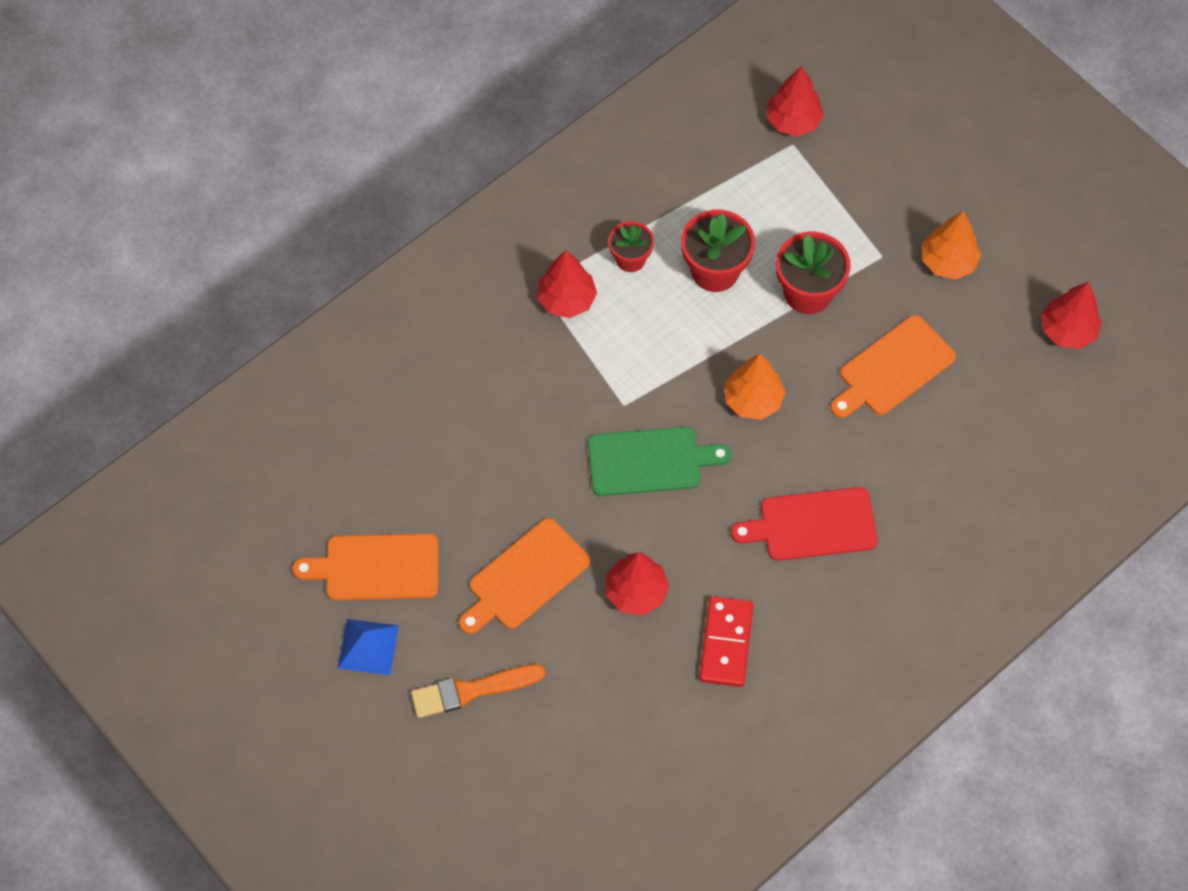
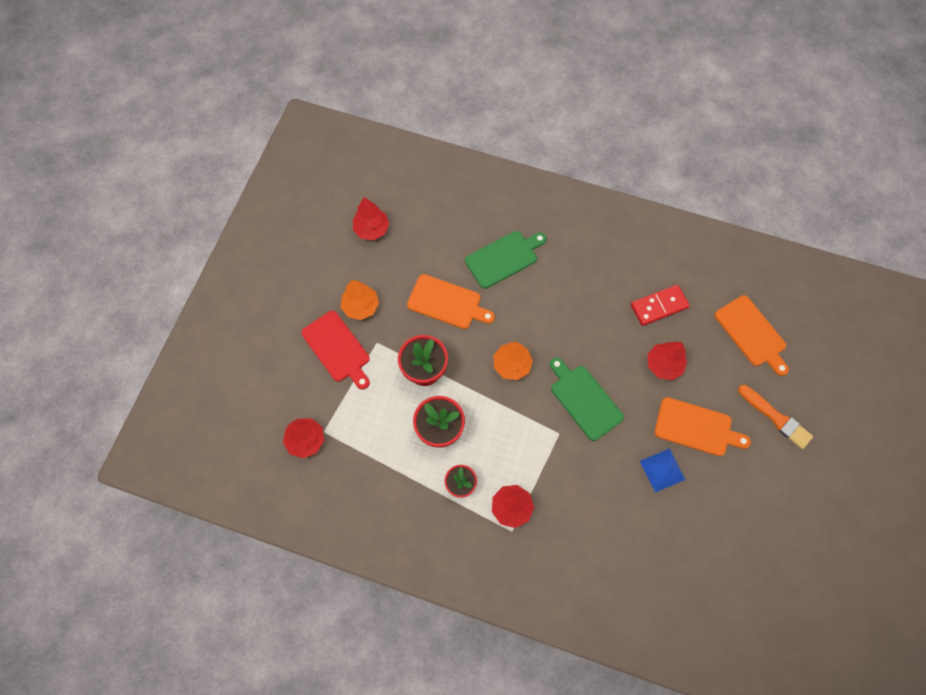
camera: 120 degrees left, 5 degrees up
(368, 646) = (795, 489): blue pyramid -> blue pyramid (662, 470)
(376, 567) = (749, 515): orange cutting board -> orange cutting board (751, 333)
(812, 525) = (566, 298): red cutting board -> red cutting board (337, 349)
(923, 478) = (504, 258): none -> green cutting board

